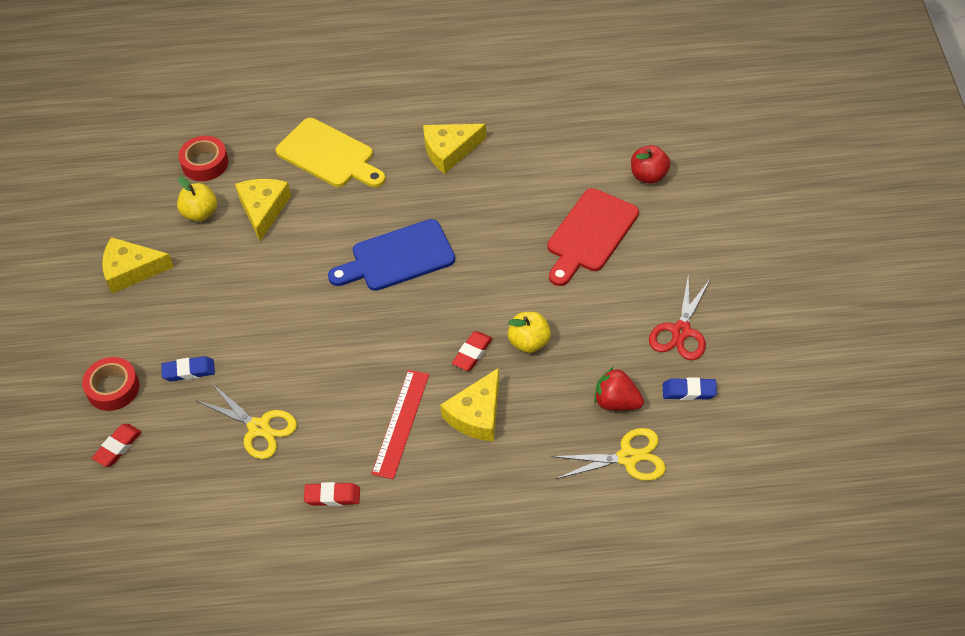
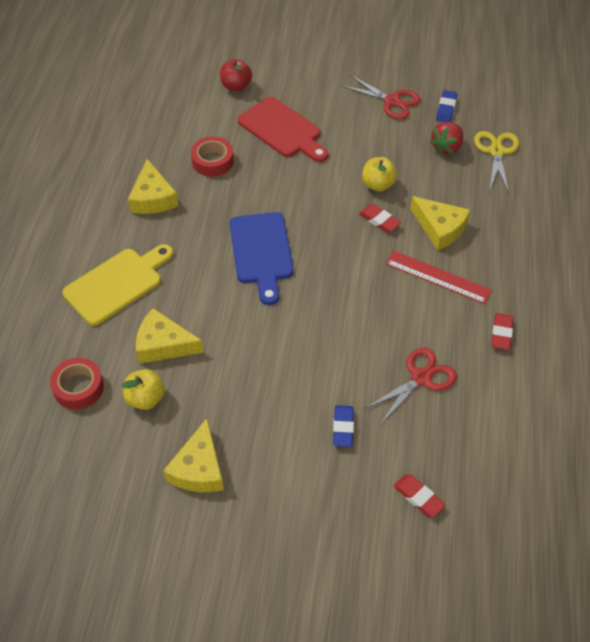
camera: 80 degrees left, 0 degrees up
(113, 388) = (346, 497): red tape -> red tape (212, 161)
(259, 428) = (421, 378): yellow scissors -> red scissors

